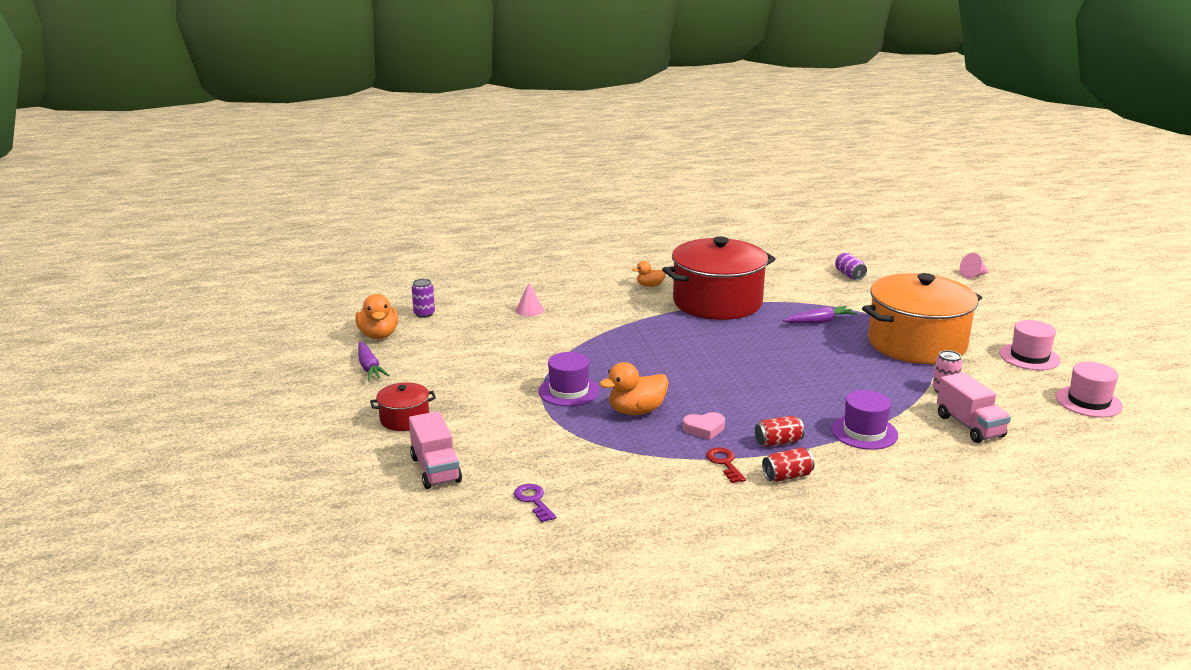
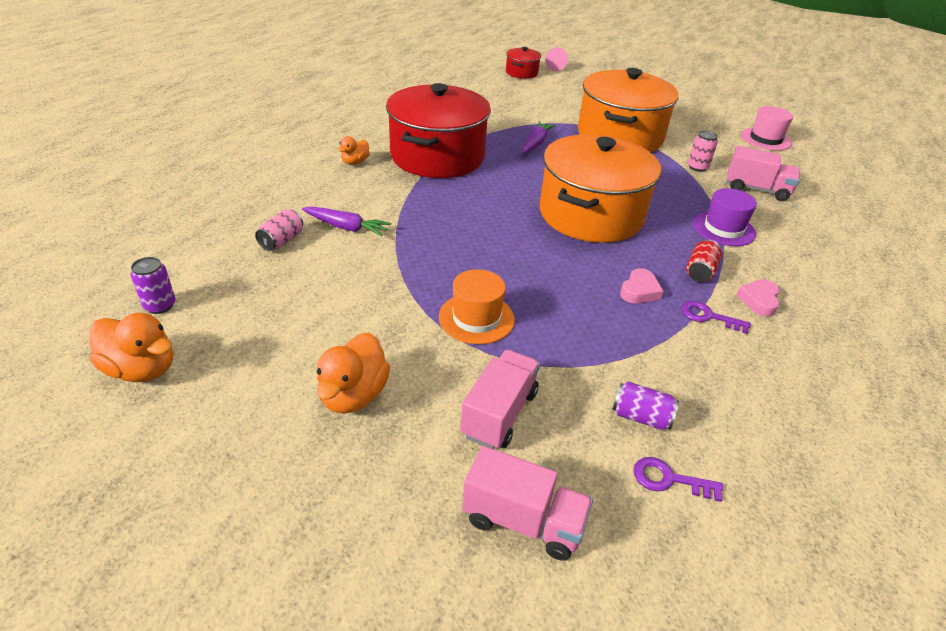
camera: 50 degrees left, 15 degrees up
(369, 368) = (204, 427): purple carrot -> purple carrot (346, 227)
(404, 419) = (373, 474): red pot -> red pot (521, 73)
(500, 432) = (499, 414): none -> pink truck
(529, 310) = (282, 240): pink cone -> pink can
(569, 391) = (476, 318): purple hat -> orange hat
(636, 411) = (565, 305): orange duck -> orange duck (353, 395)
(724, 463) = (708, 317): red key -> purple key
(764, 378) = (591, 214): none -> orange pot
(787, 476) = (759, 300): red can -> pink heart
(849, 275) = (486, 94): purple can -> purple can (641, 417)
(1029, 357) = (687, 119): pink hat -> none

